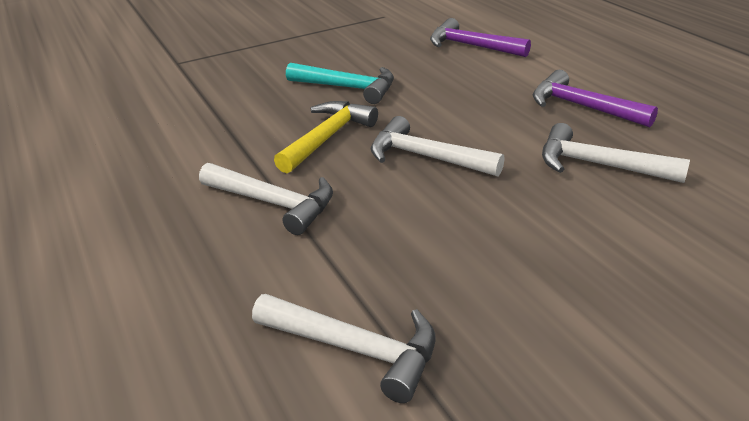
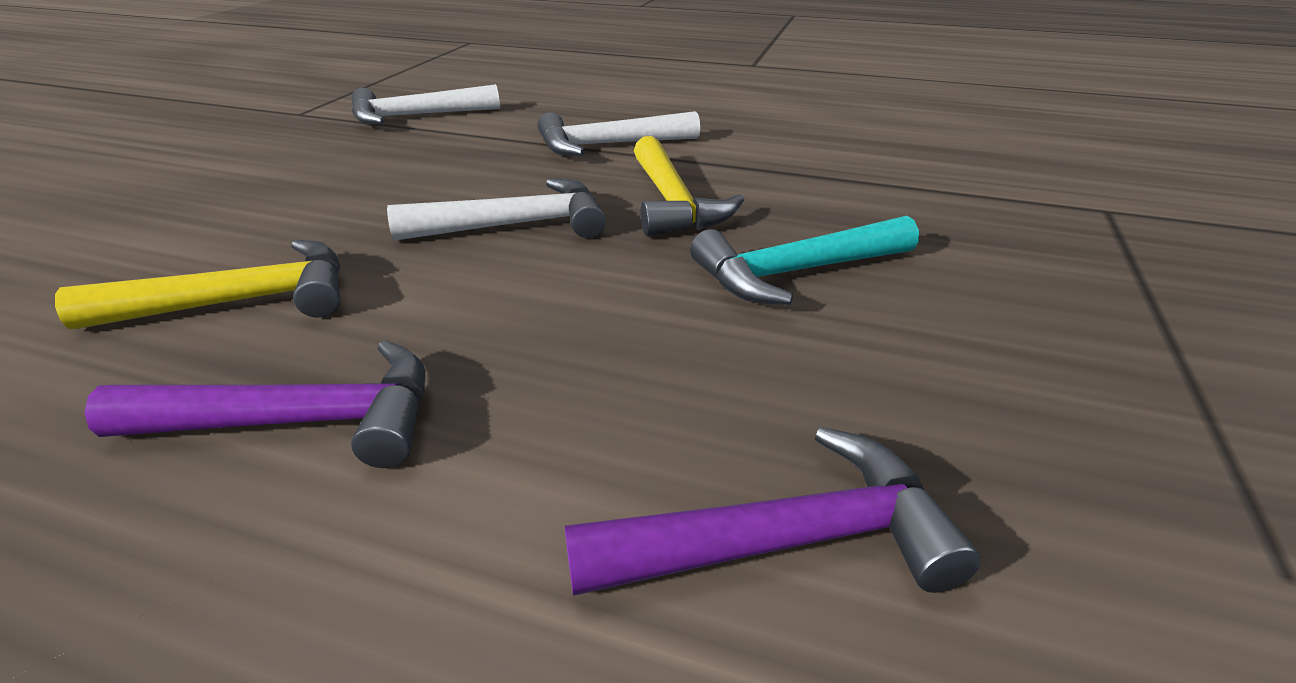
camera: 135 degrees right, 0 degrees up
(598, 165) = (241, 301): white hammer -> yellow hammer

